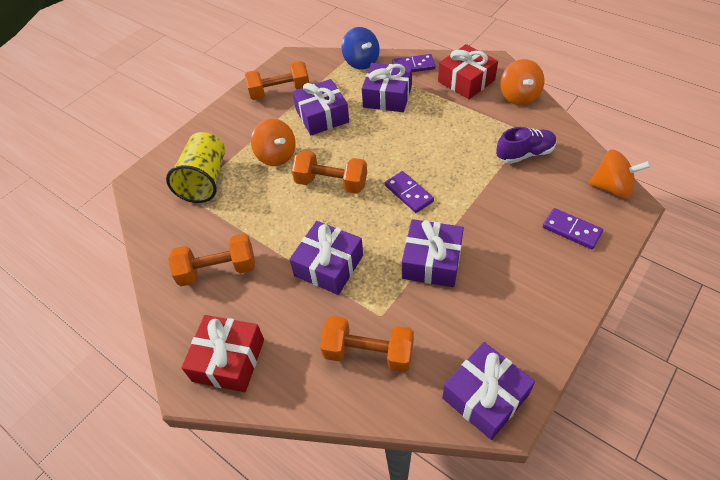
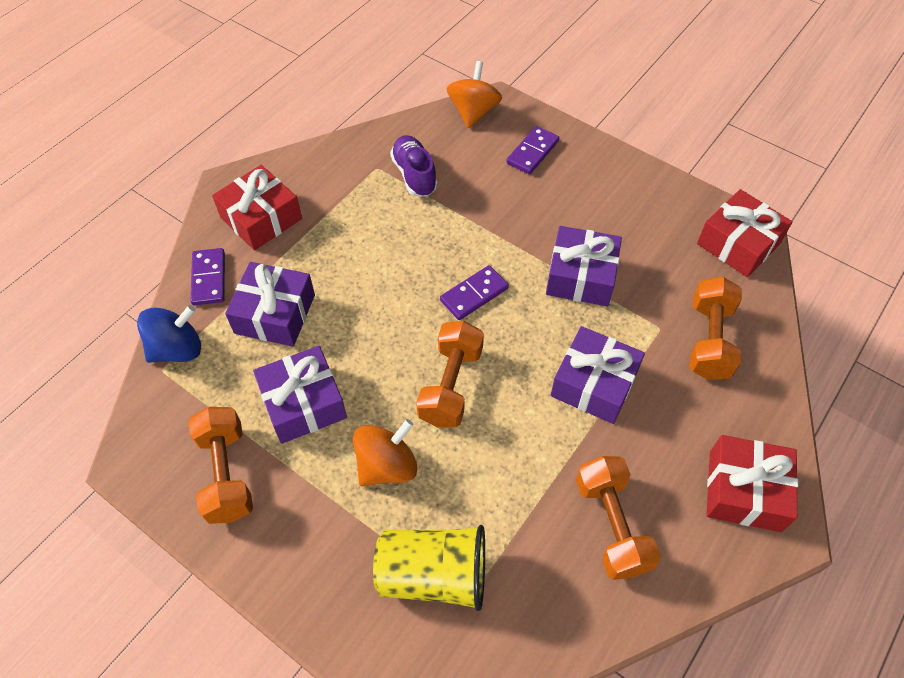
camera: 95 degrees left, 5 degrees up
(485, 396) = (738, 243): purple gift -> red gift
(519, 96) = (307, 167): orange spinning top -> none

